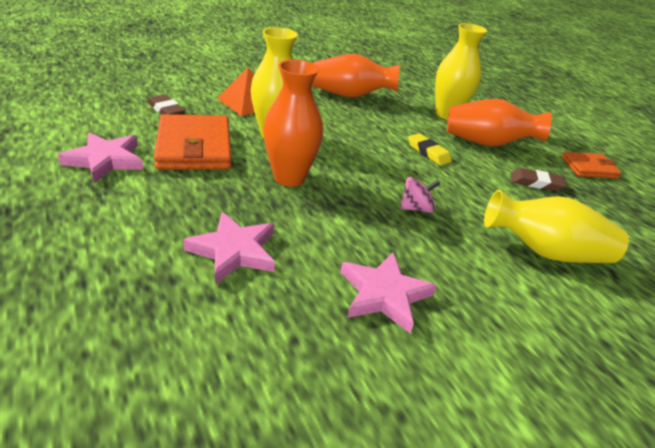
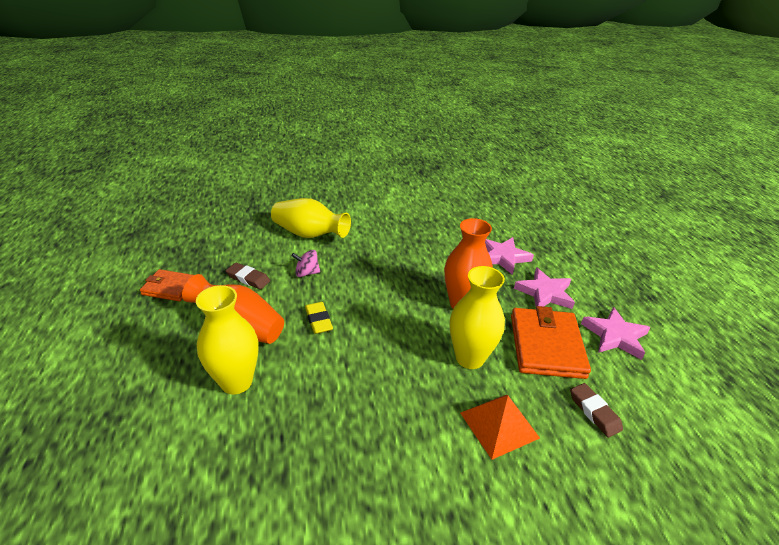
camera: 160 degrees left, 0 degrees up
(350, 95) = (348, 438): orange vase -> none
(384, 294) = (424, 229): pink star -> pink star (545, 293)
(416, 208) = (373, 269): pink spinning top -> pink spinning top (307, 273)

